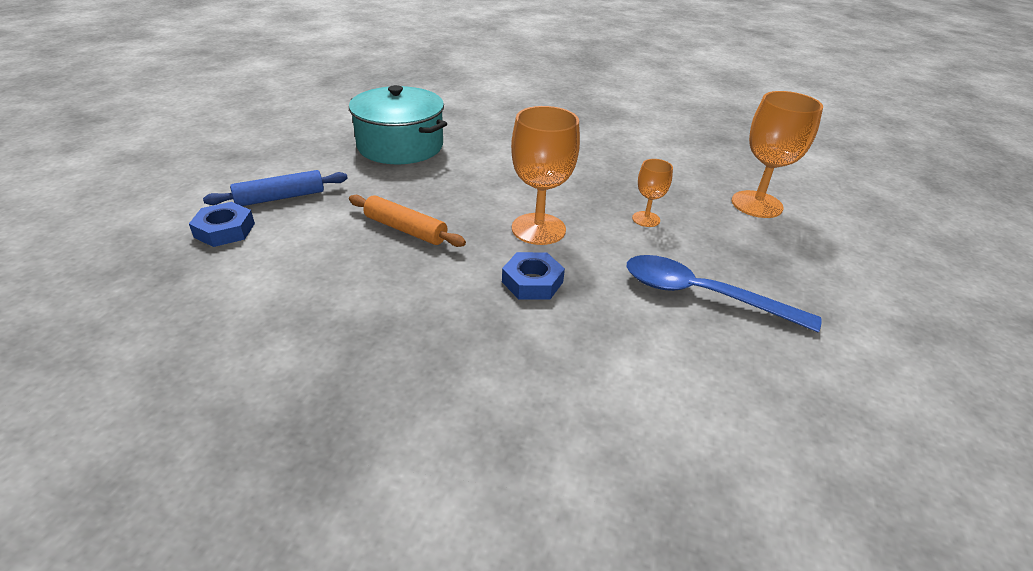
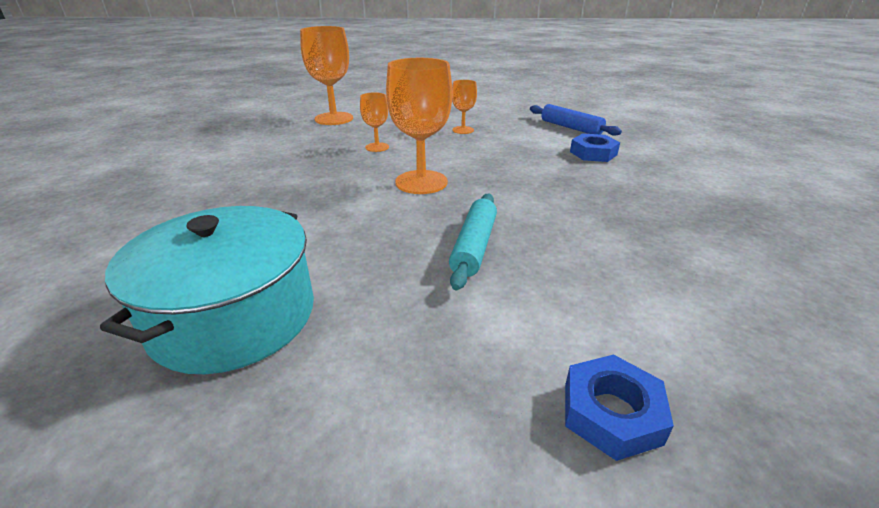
camera: 105 degrees left, 5 degrees down
(280, 197) = (475, 392): blue rolling pin -> blue rolling pin (571, 128)
(405, 229) = (474, 246): orange rolling pin -> turquoise rolling pin
(532, 282) = (500, 175): blue nut -> blue nut (593, 153)
(702, 295) = (463, 130): blue spoon -> orange goblet

